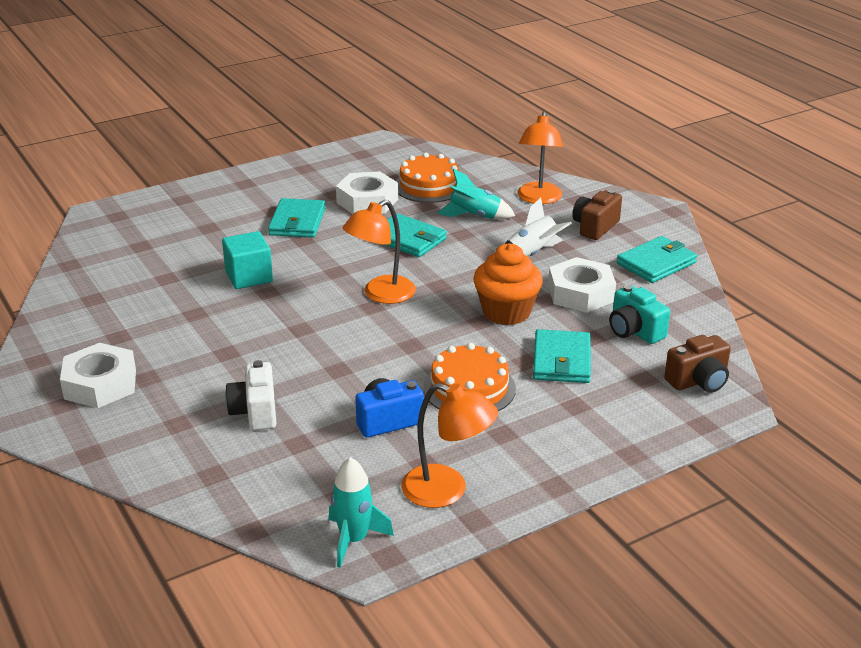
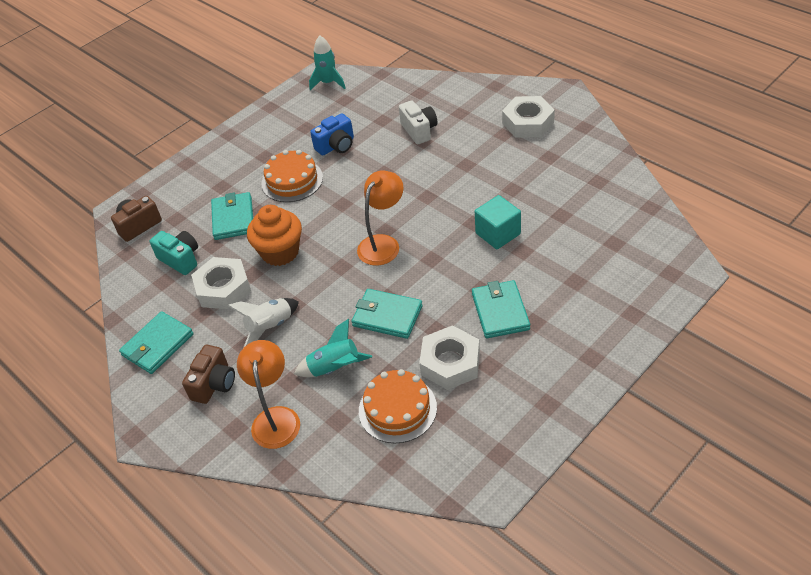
camera: 170 degrees right, 15 degrees up
(447, 491) = (288, 116): orange lamp -> none

